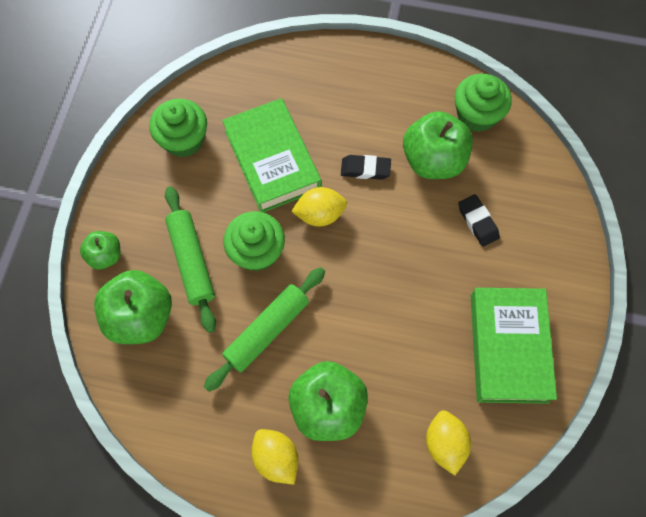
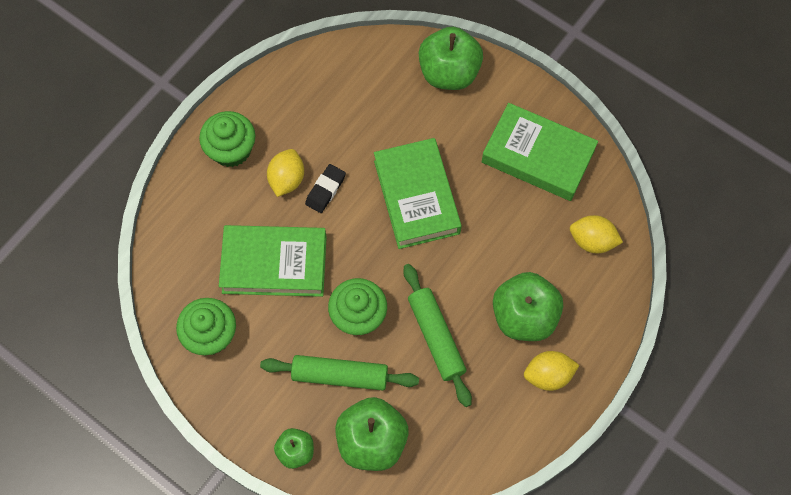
camera: 65 degrees left, 0 degrees up
(320, 214) = (349, 247): yellow lemon -> yellow lemon (287, 179)
(401, 251) = (417, 197): none -> green book
(433, 160) = (346, 131): green apple -> green apple (449, 73)
(476, 115) = (321, 76): green cupcake -> green cupcake (231, 149)
(477, 222) = (421, 125): black eraser -> none

